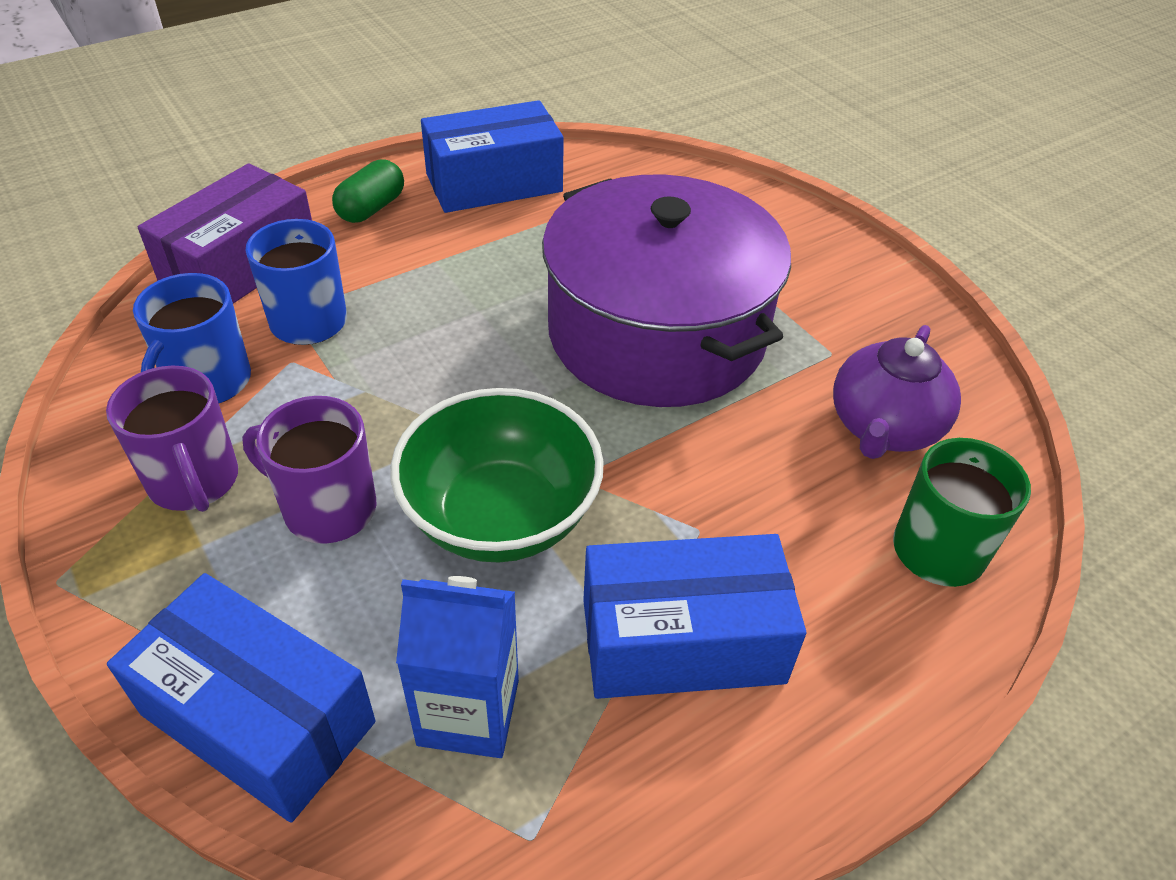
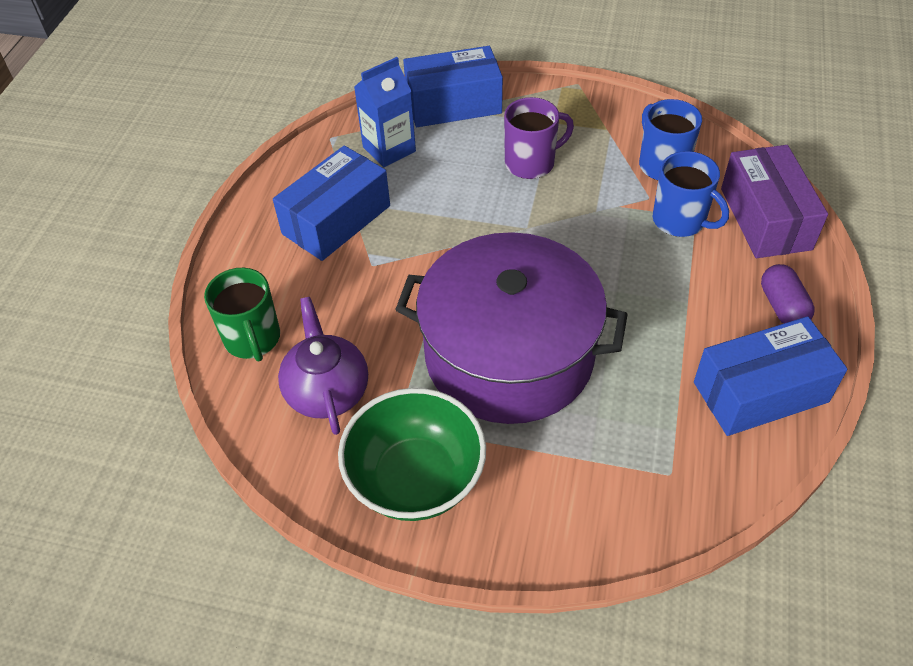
camera: 140 degrees right, 5 degrees up
(194, 481) = (594, 135): purple mug -> none
(371, 208) = (782, 306): green capsule -> purple capsule
(494, 183) = (760, 392): blue box -> blue box turned 45 degrees clockwise
(500, 516) = (461, 209): green bowl -> green bowl (415, 478)

